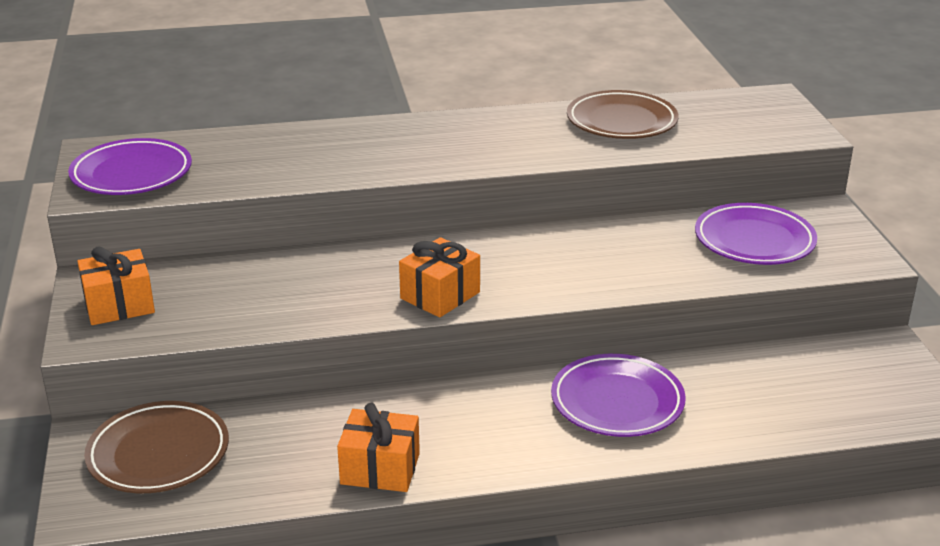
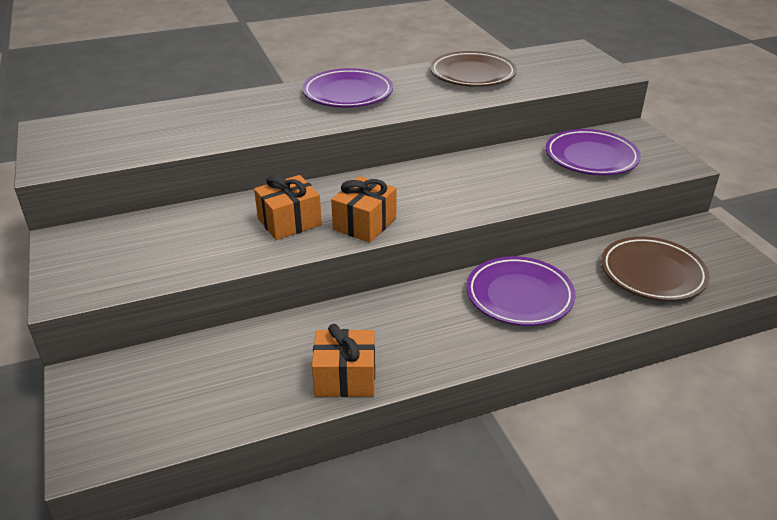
camera: 10 degrees left, 5 degrees up
(119, 305) = (91, 260): orange gift -> orange gift (289, 222)
(132, 174) = (85, 145): purple plate -> purple plate (348, 94)
(158, 454) = (147, 388): brown plate -> brown plate (652, 273)

